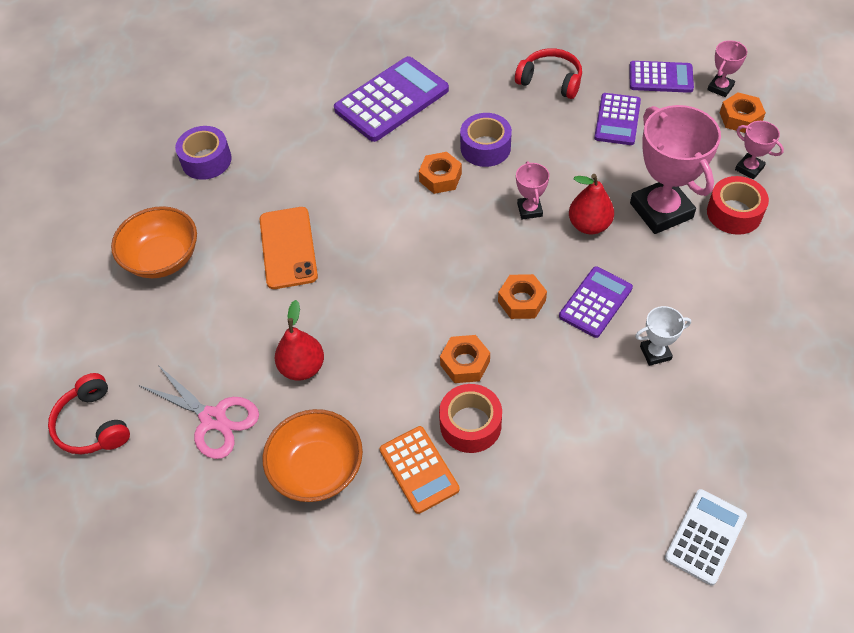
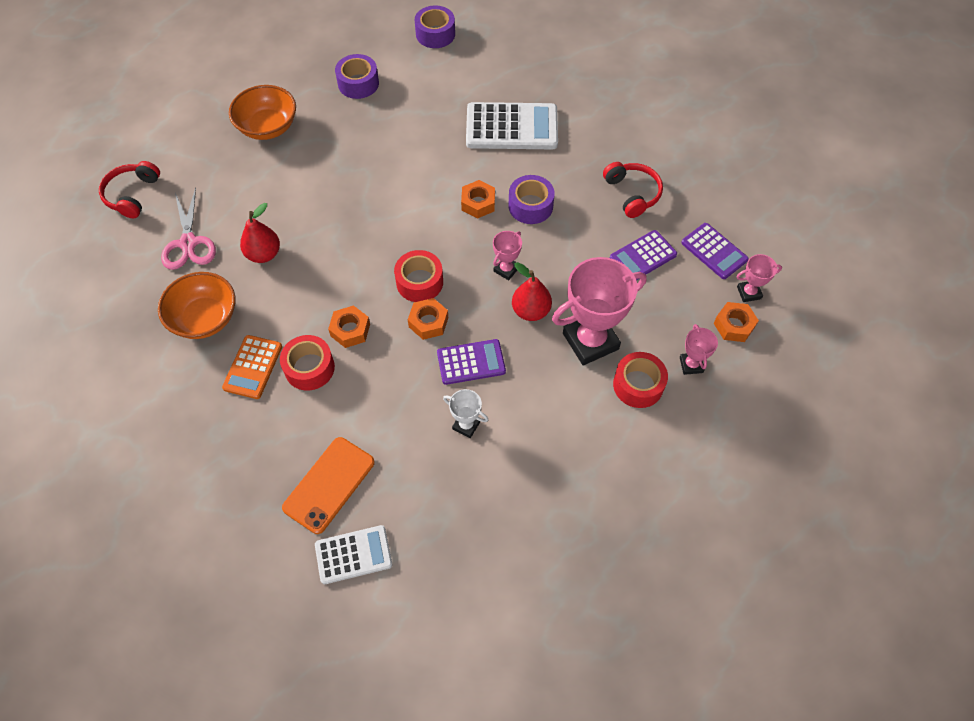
camera: 40 degrees right, 5 degrees up
(228, 73) = (435, 34): none -> purple tape
(288, 248) = (339, 175): orange phone -> orange phone (329, 485)
(392, 100) = (511, 127): purple calculator -> white calculator
(473, 276) = (419, 282): none -> red tape
(661, 210) = (590, 341): pink trophy -> pink trophy turned 45 degrees clockwise

